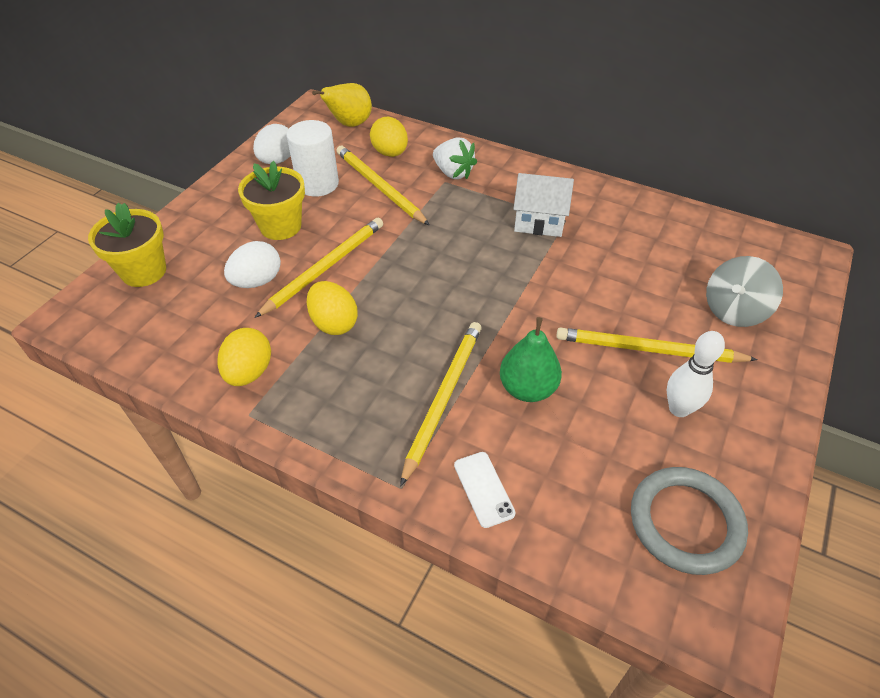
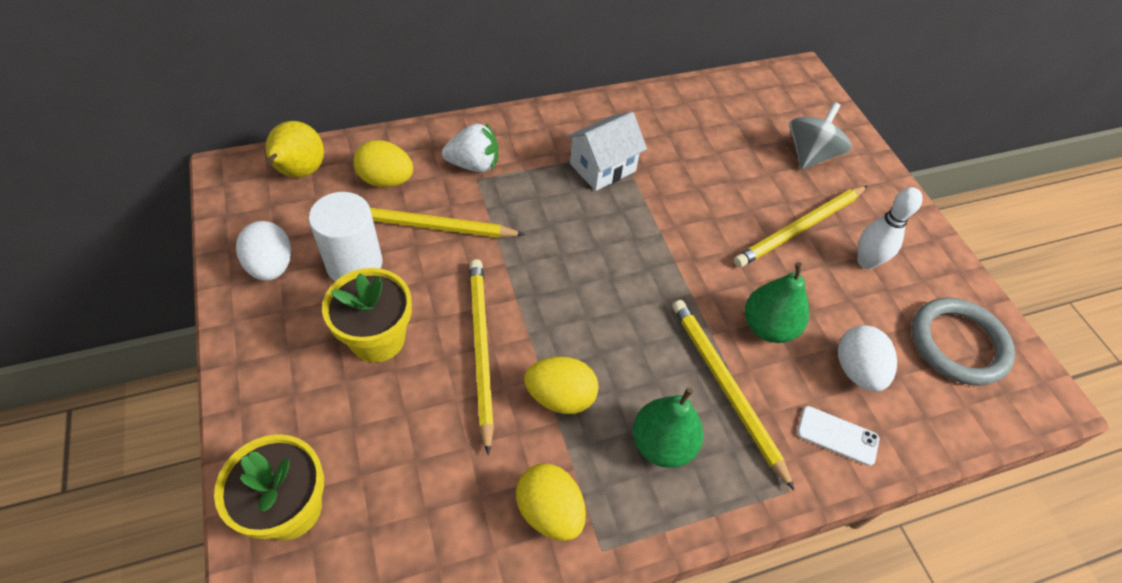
camera: 50 degrees left, 5 degrees up
(257, 281) = (433, 415): white egg -> white egg (856, 370)
(357, 393) = (662, 444): none -> green pear
(734, 310) = (810, 155): grey spinning top -> grey spinning top turned 150 degrees counterclockwise

